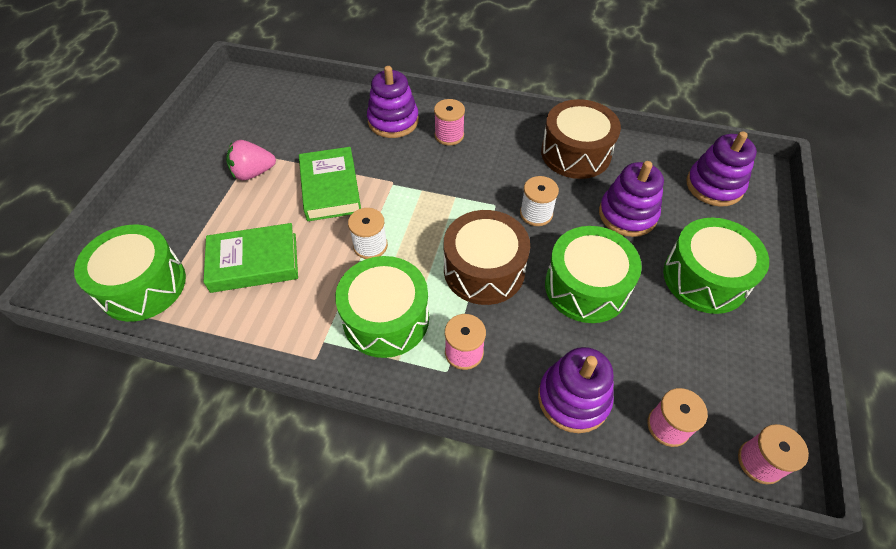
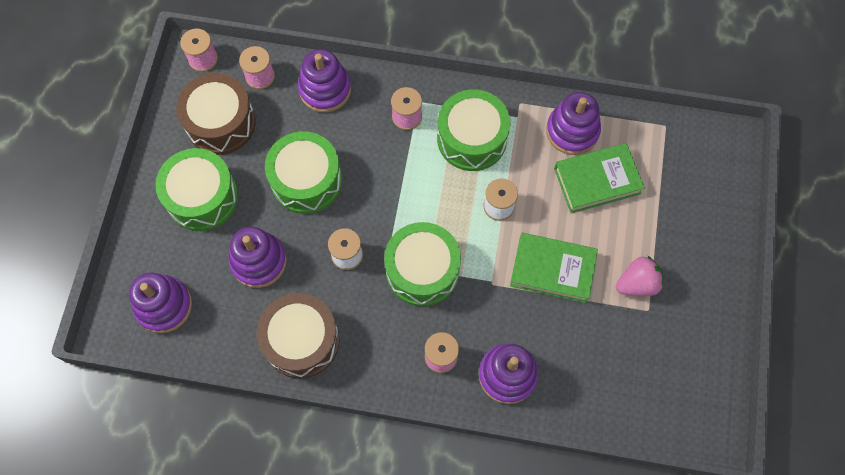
camera: 175 degrees right, 15 degrees up
(143, 285) = (682, 151): green drum -> green drum (422, 270)
(261, 318) = (572, 131): none -> purple stacking toy
(330, 188) = (552, 269): green book -> green book turned 60 degrees counterclockwise
(484, 270) = (394, 190): brown drum -> brown drum (221, 123)

